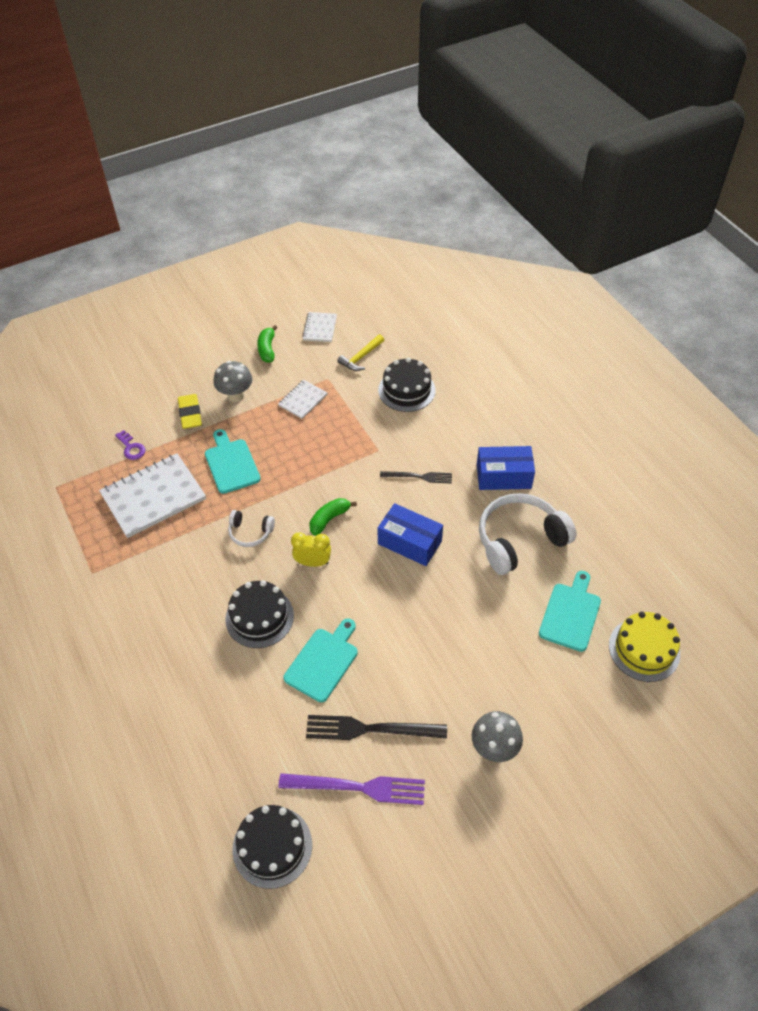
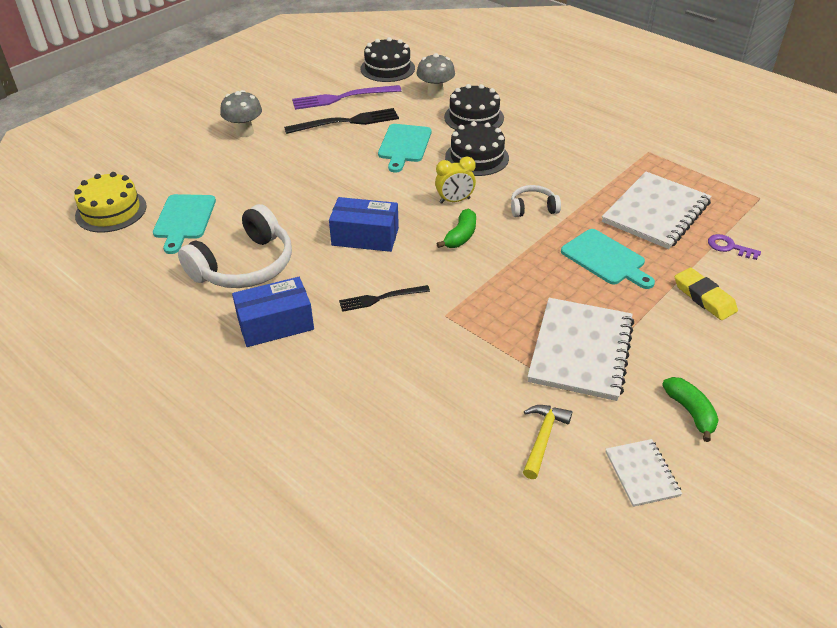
camera: 160 degrees right, 10 degrees down
(236, 396) = (671, 333): grey mushroom -> grey mushroom (435, 93)
(303, 400) = (580, 350): white notebook -> white notebook, size x1.96
(406, 390) = (446, 404): black cake -> black cake (474, 117)

